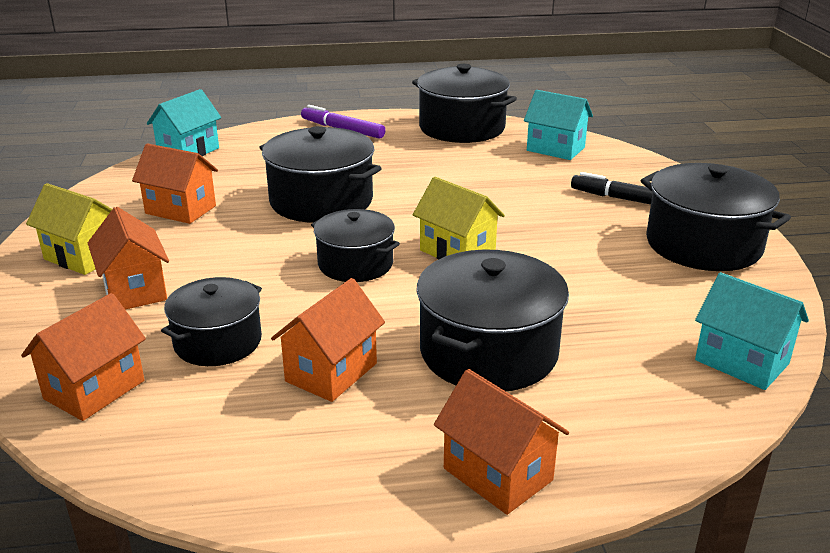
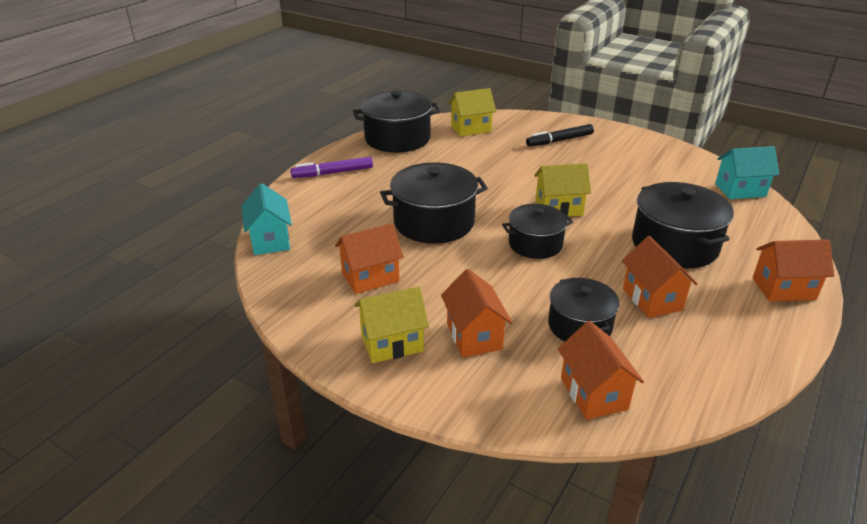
camera: 50 degrees left, 5 degrees up
(135, 290) = (474, 336): orange house -> orange house turned 60 degrees clockwise
(555, 149) = (471, 129): turquoise house -> yellow house
(703, 245) = (628, 147): black pot -> none

